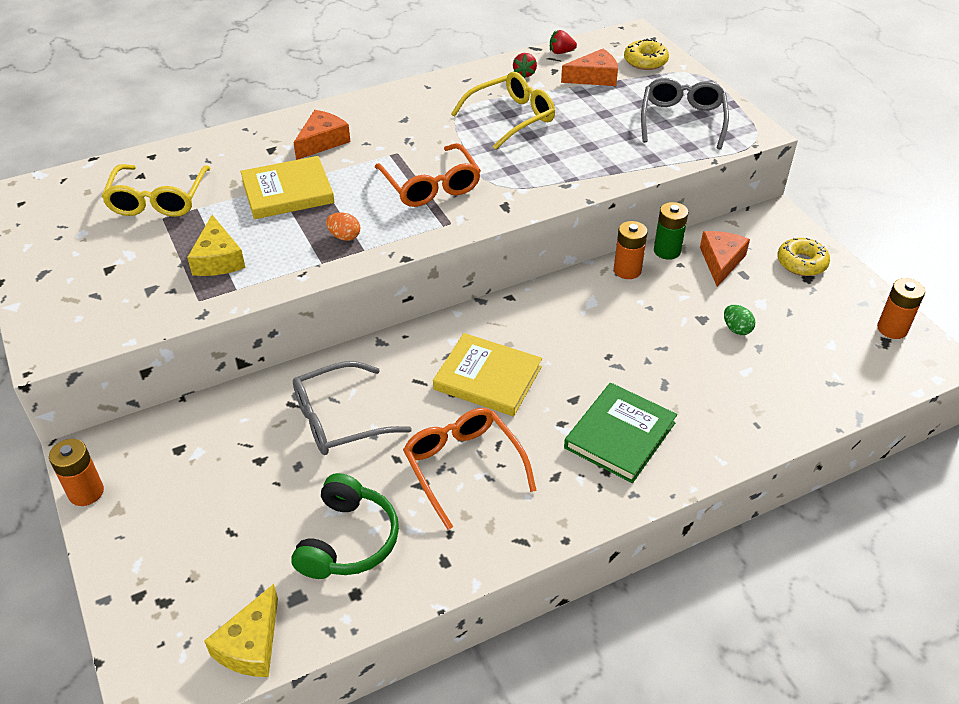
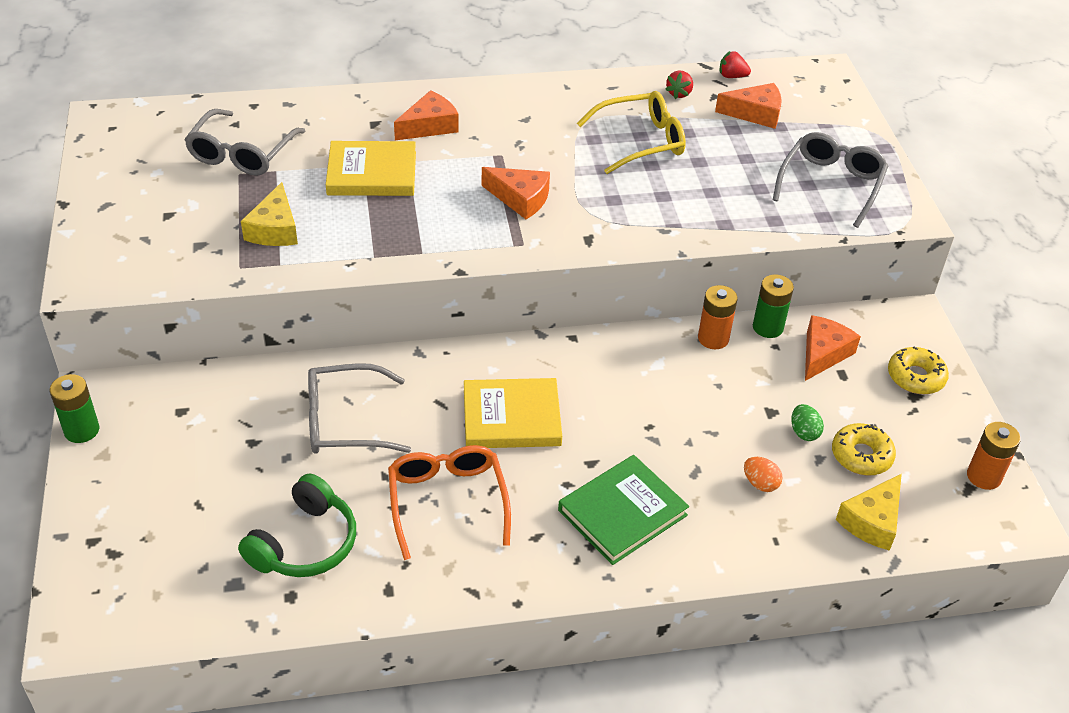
camera: 15 degrees right, 0 degrees up
(86, 492) = (82, 430): orange battery -> green battery
(158, 199) = (242, 153): yellow glasses -> grey glasses
(251, 645) = (175, 616): yellow cheese -> yellow cheese (872, 521)
(344, 236) = (408, 234): orange egg -> orange egg (760, 483)
(430, 185) = (520, 199): orange glasses -> orange cheese
(487, 378) = (511, 417): yellow book -> yellow book turned 45 degrees counterclockwise
(645, 61) = (823, 106): yellow donut -> yellow donut (861, 455)

